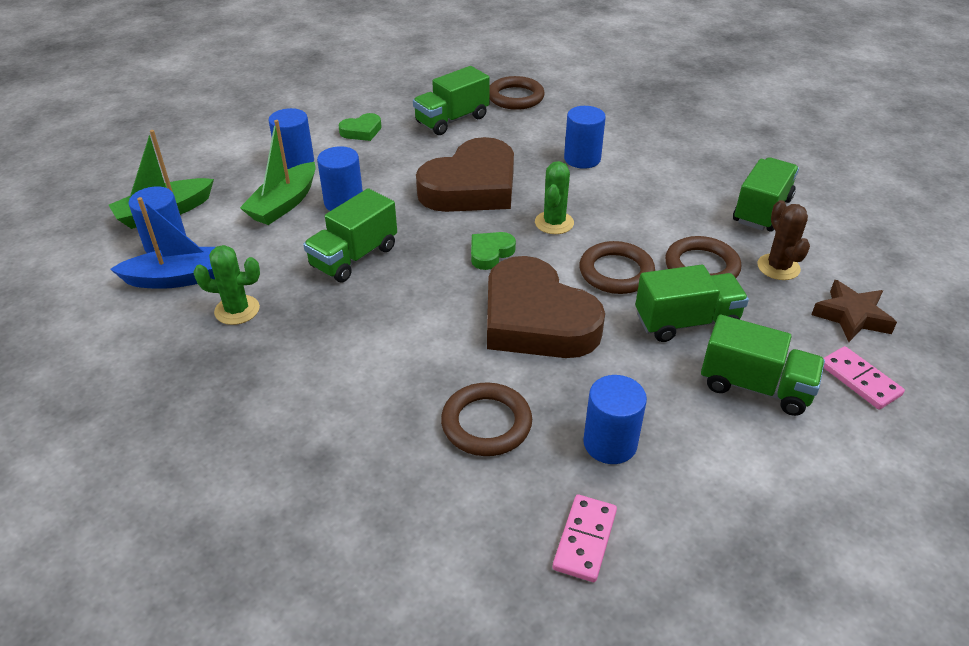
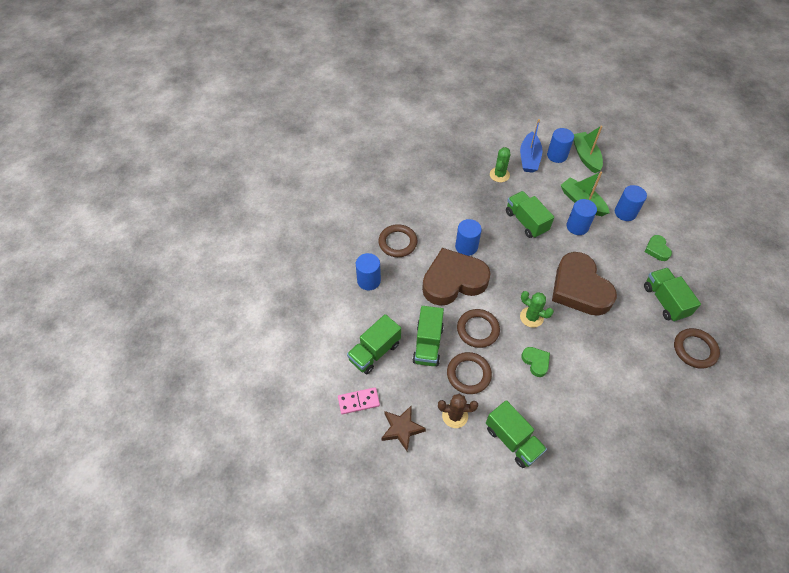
camera: 110 degrees right, 15 degrees up
(490, 253) = (512, 278): green heart -> green heart (536, 362)
(582, 159) = (599, 359): blue cylinder -> blue cylinder (466, 246)
(585, 540) = (330, 255): pink domino -> none

